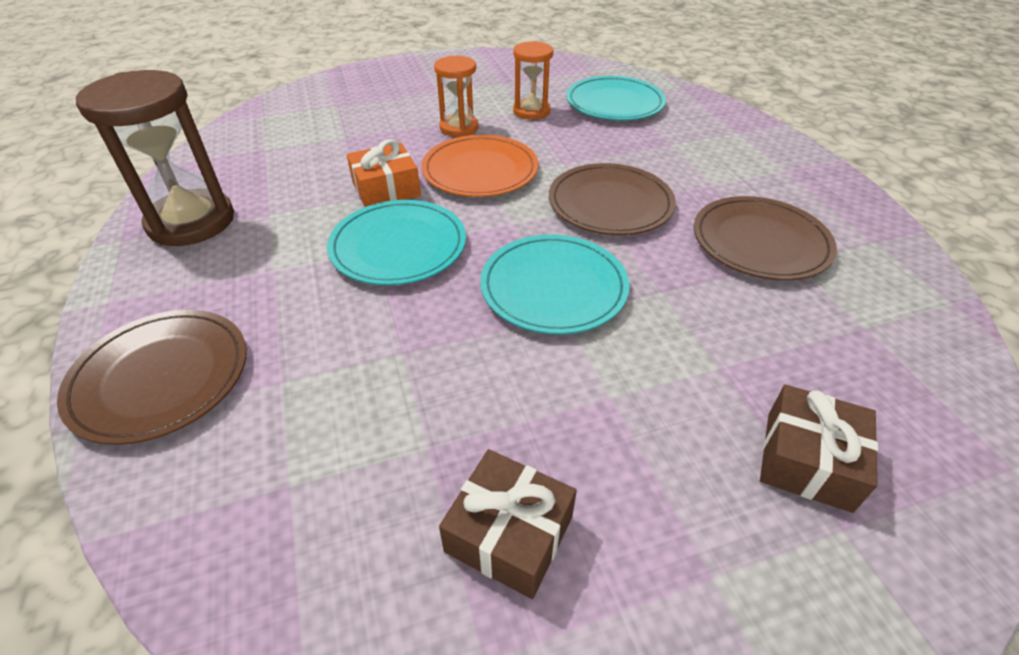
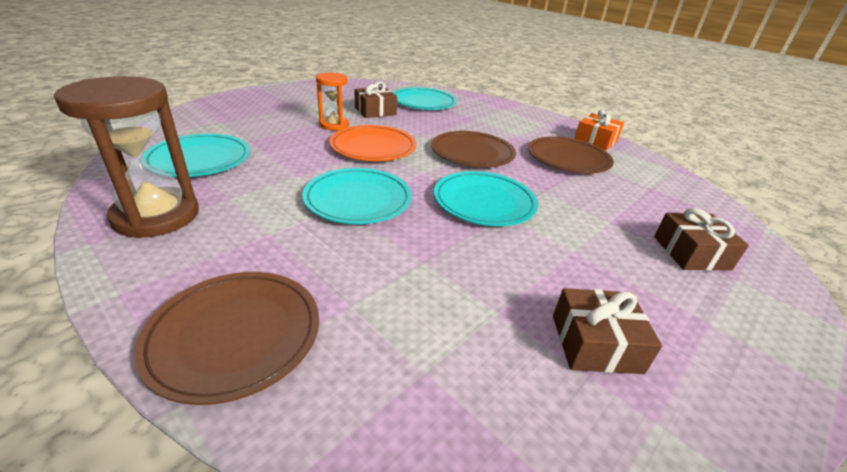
camera: 30 degrees left, 10 degrees down
(277, 156) = (199, 159): none -> turquoise plate
(386, 189) = (314, 167): orange gift -> orange gift (595, 140)
(531, 111) = (375, 111): orange hourglass -> brown gift

